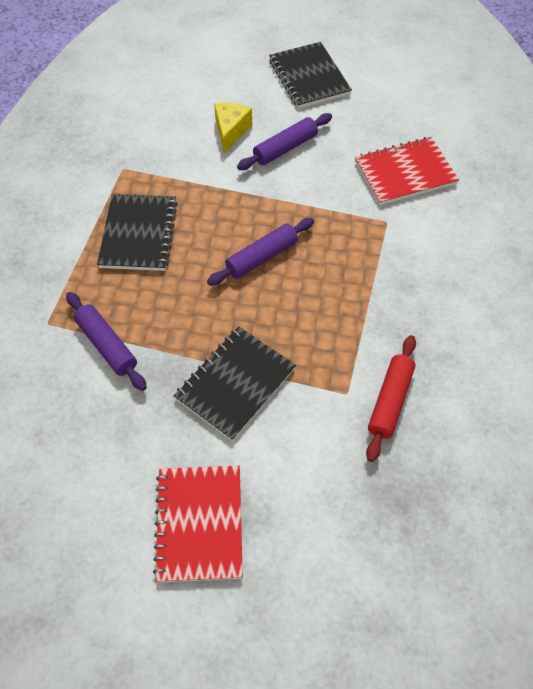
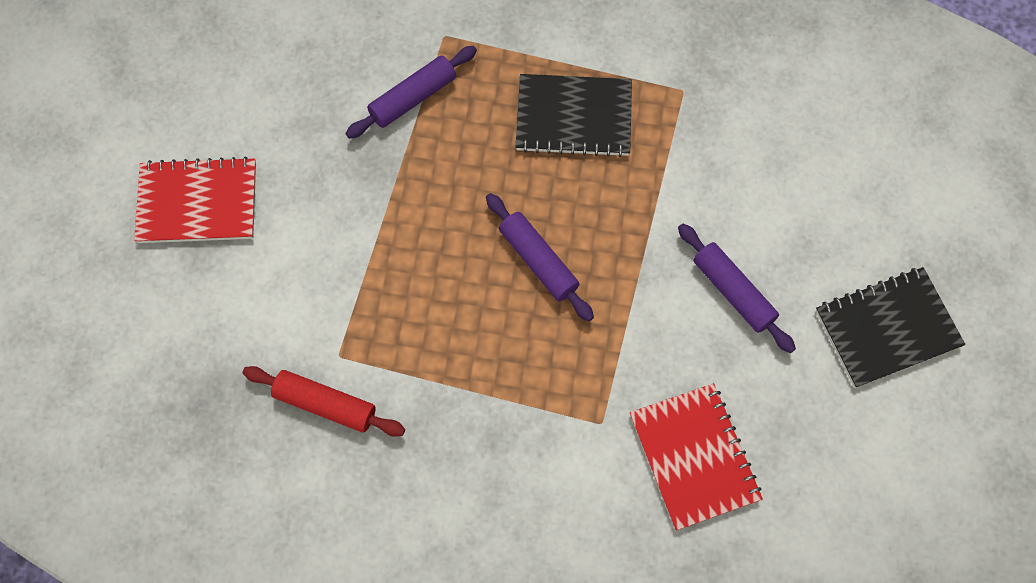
camera: 90 degrees right, 10 degrees up
(231, 131) = (761, 219): yellow cheese -> none
(235, 383) = (357, 233): black notebook -> none

